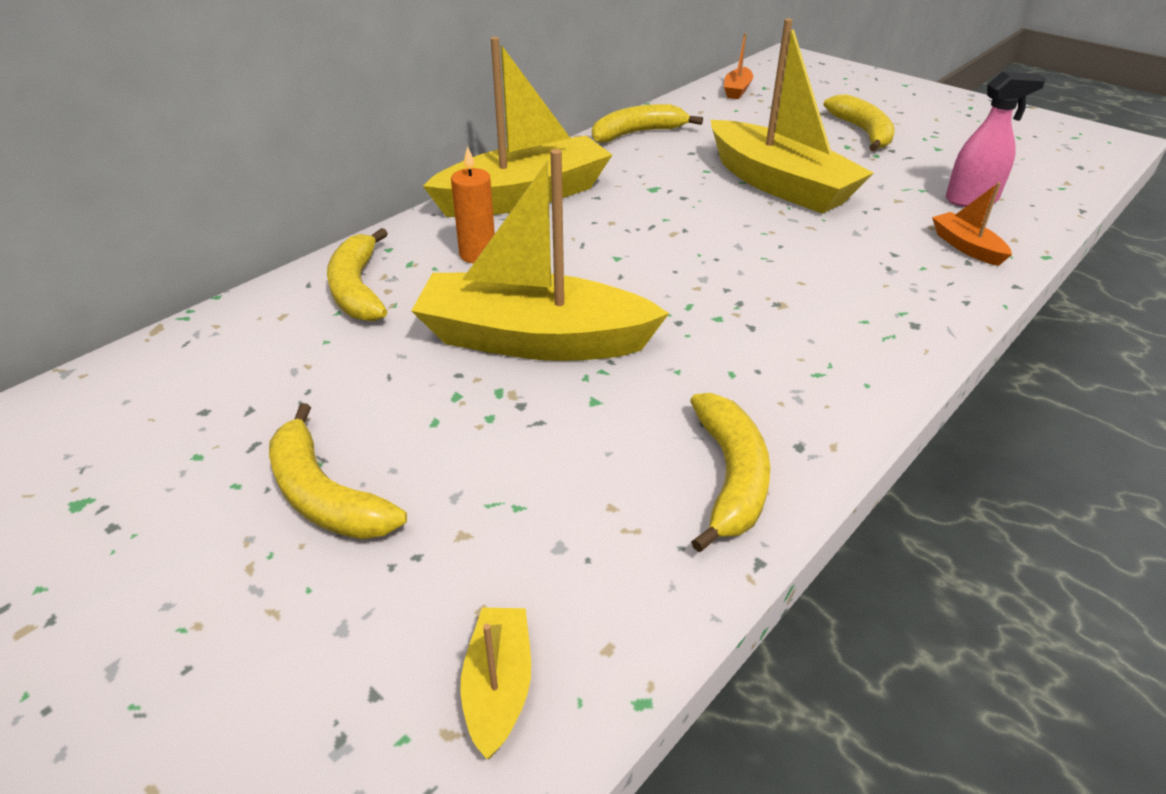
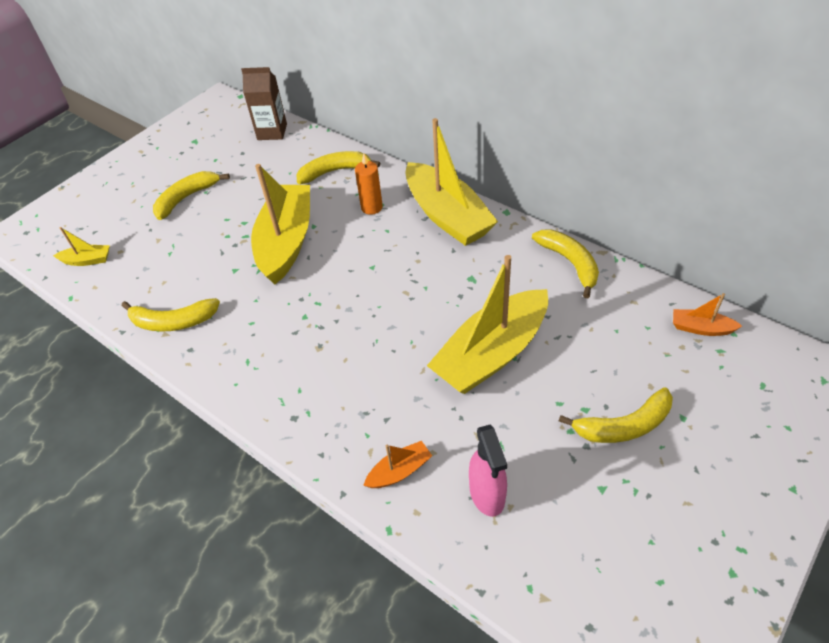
camera: 90 degrees right, 10 degrees up
(158, 368) = (272, 132): none -> brown carton

